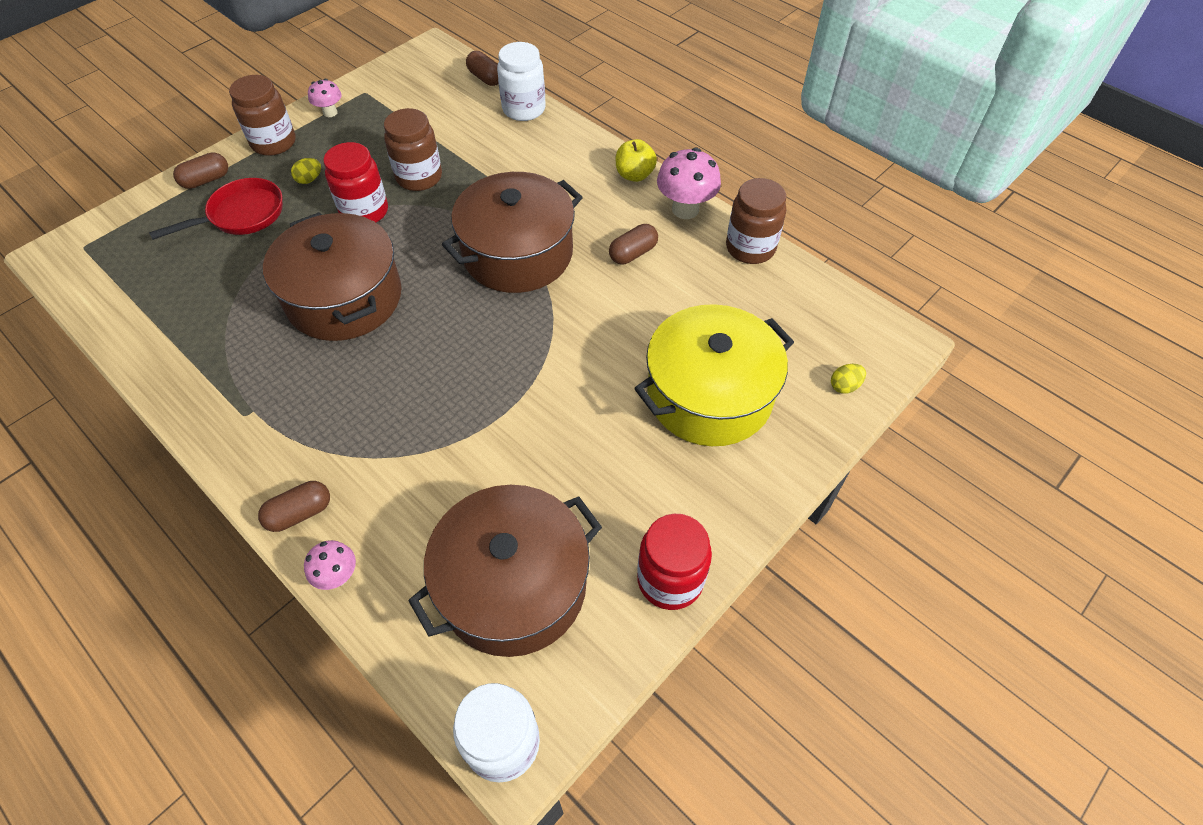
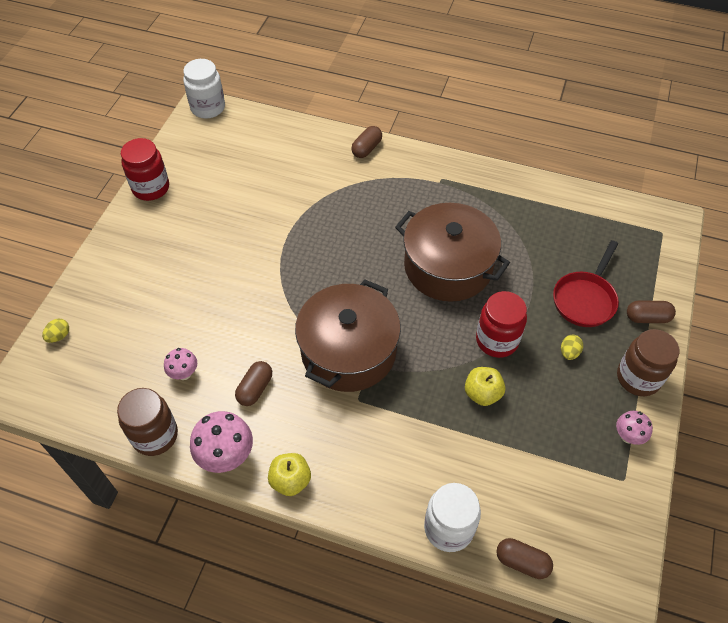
camera: 155 degrees right, 0 degrees up
(206, 180) = (647, 318): brown capsule -> brown capsule turned 60 degrees clockwise
(338, 576) = (325, 133): pink mushroom -> pink mushroom (184, 373)
(419, 177) = (482, 393): brown jar -> yellow apple
(513, 585) = (233, 158): brown pot -> none
(709, 395) = (156, 294): yellow pot -> none

